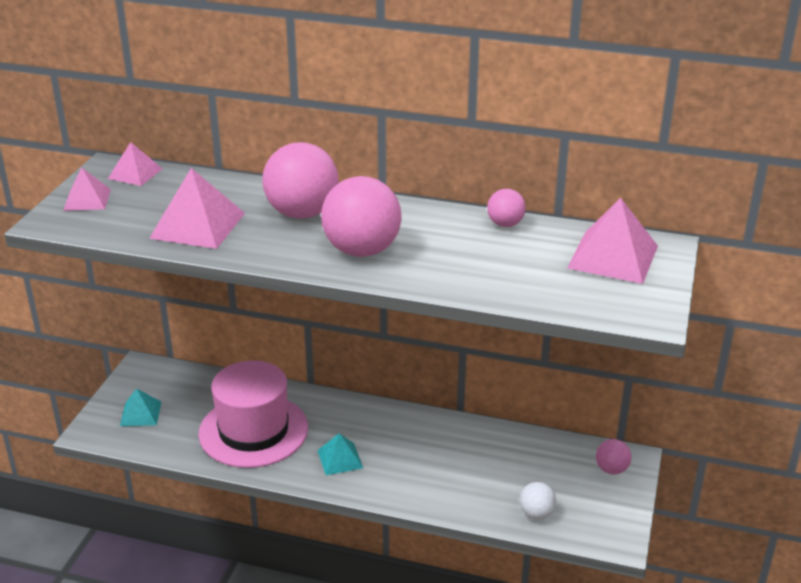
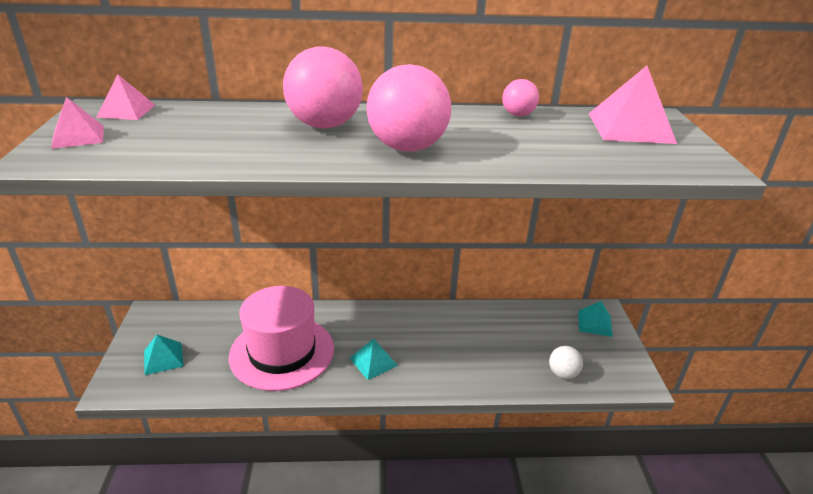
camera: 20 degrees left, 0 degrees up
(198, 225) = (220, 145): pink pyramid -> none
(611, 469) = (595, 323): pink ball -> turquoise pyramid

